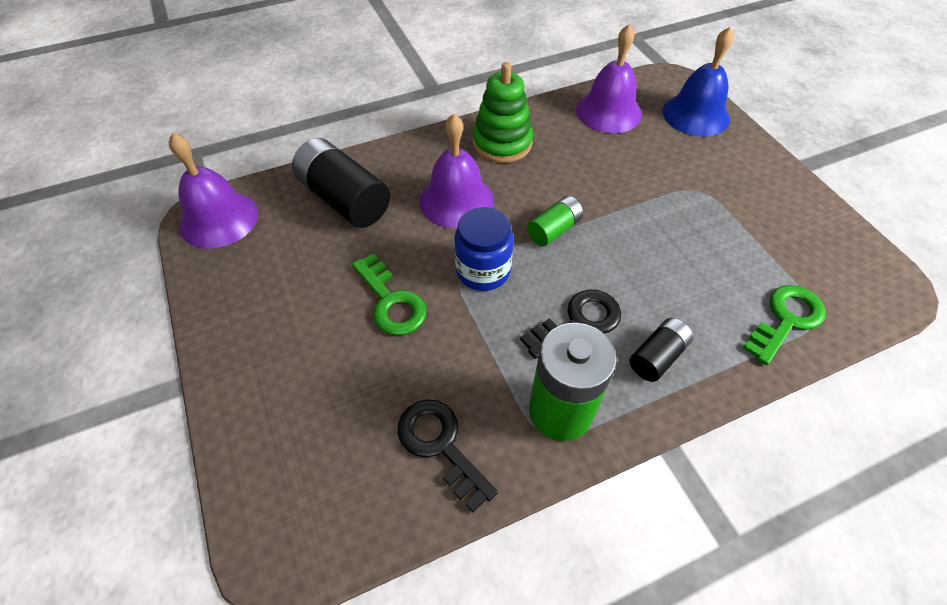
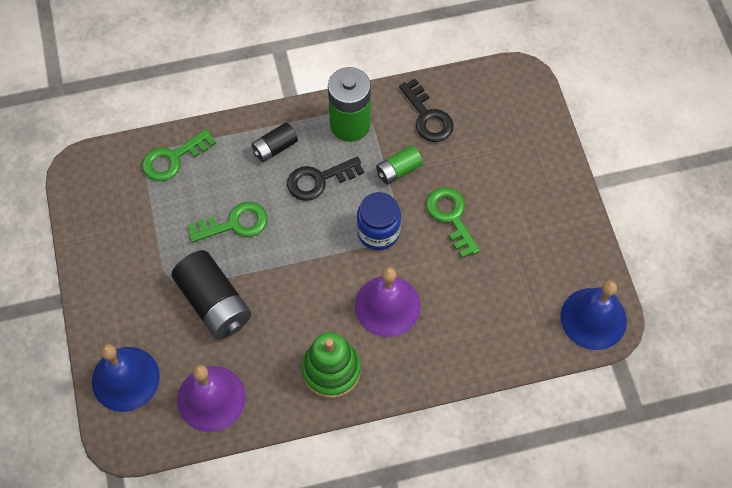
camera: 170 degrees left, 10 degrees up
(219, 219) = (593, 318): purple bell -> blue bell
(344, 200) = (485, 322): black battery -> black battery (214, 303)
(554, 230) = (312, 261): green battery -> green battery (398, 170)
(663, 255) = (234, 223): none -> green key

